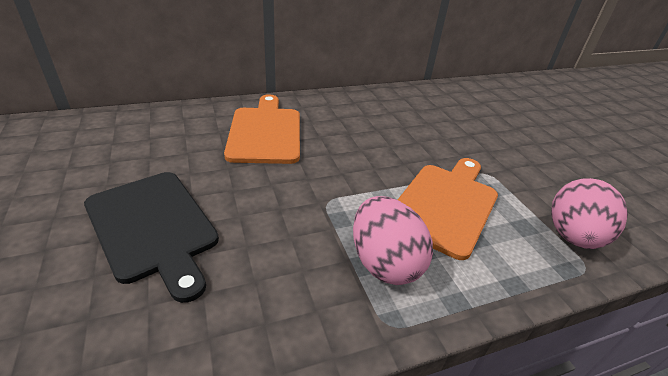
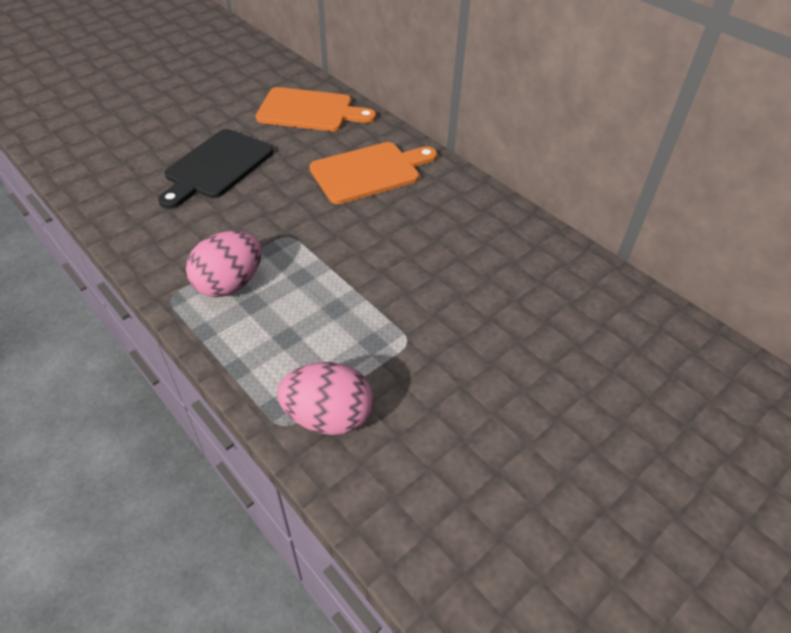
camera: 70 degrees right, 10 degrees up
(445, 204) = (327, 311): orange cutting board -> orange cutting board (310, 111)

